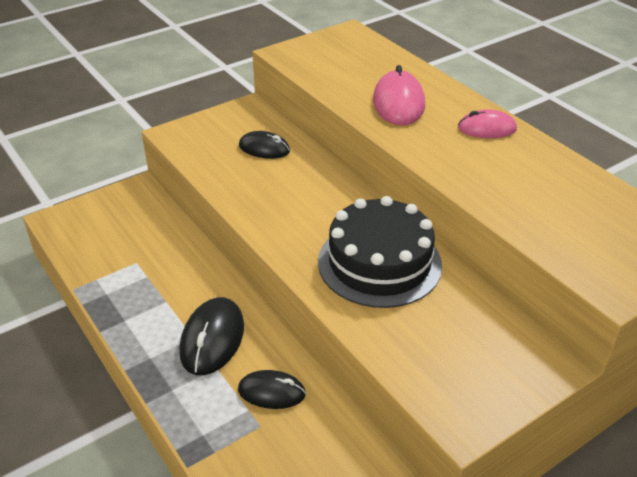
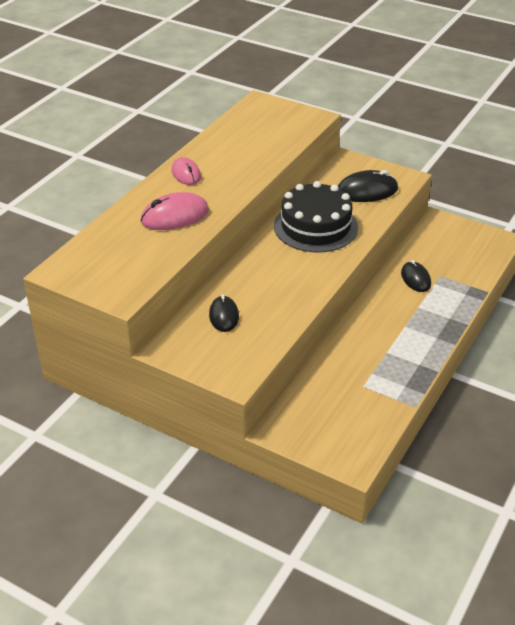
camera: 115 degrees left, 0 degrees up
(212, 339) = (399, 316): black mouse -> black mouse (367, 191)

